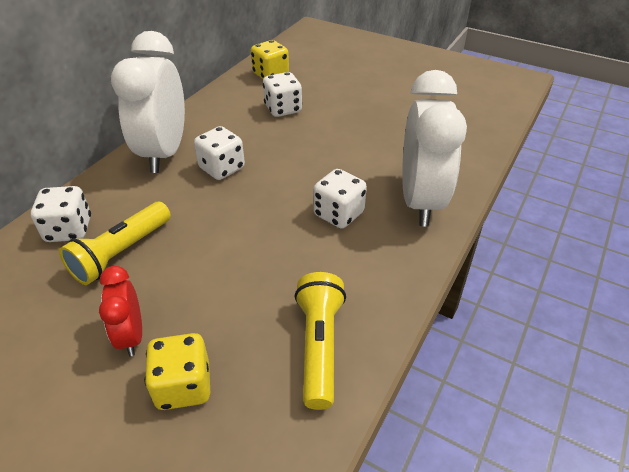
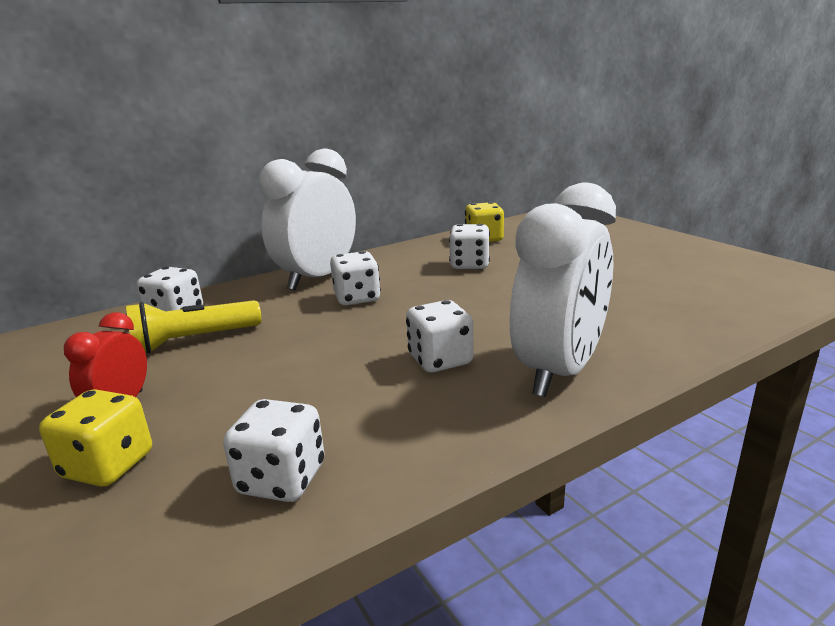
camera: 30 degrees right, 20 degrees down
(319, 346) = (282, 479): yellow flashlight -> white dice

